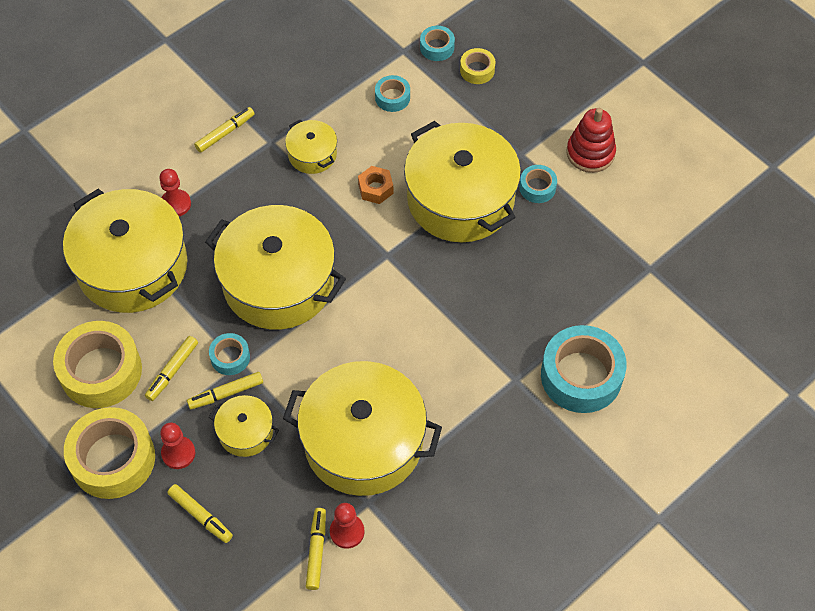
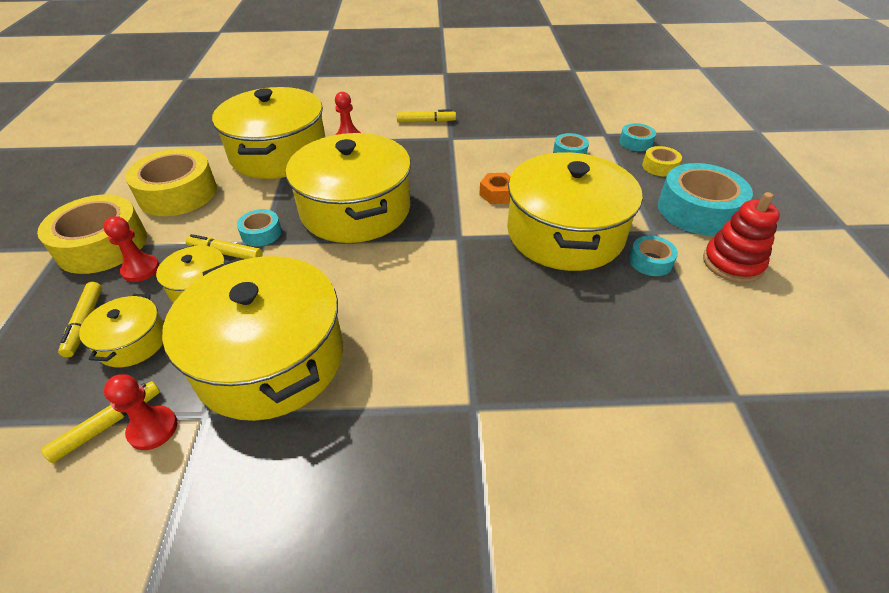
camera: 40 degrees right, 15 degrees down
(172, 371) = (216, 219): yellow marker -> none
(312, 154) = (472, 155): yellow pot -> yellow pot (133, 342)
(581, 376) = (554, 455): turquoise tape -> turquoise tape (698, 210)

